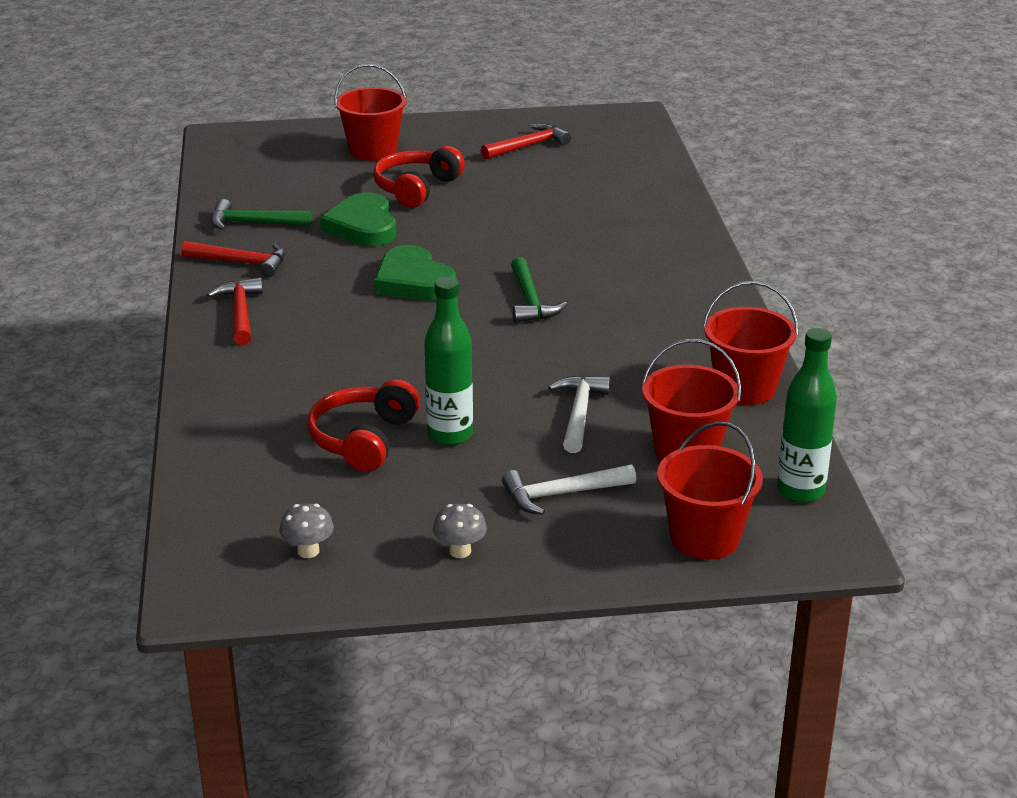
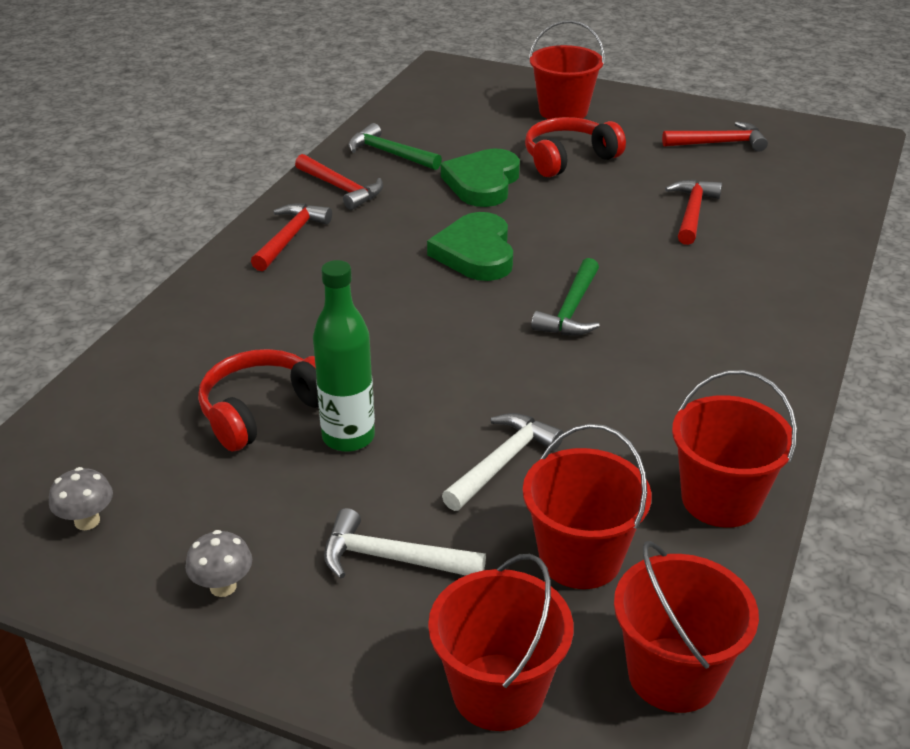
camera: 30 degrees right, 5 degrees up
(556, 205) = (692, 213): none -> red hammer
(800, 491) = (673, 674): green bottle -> red bucket

